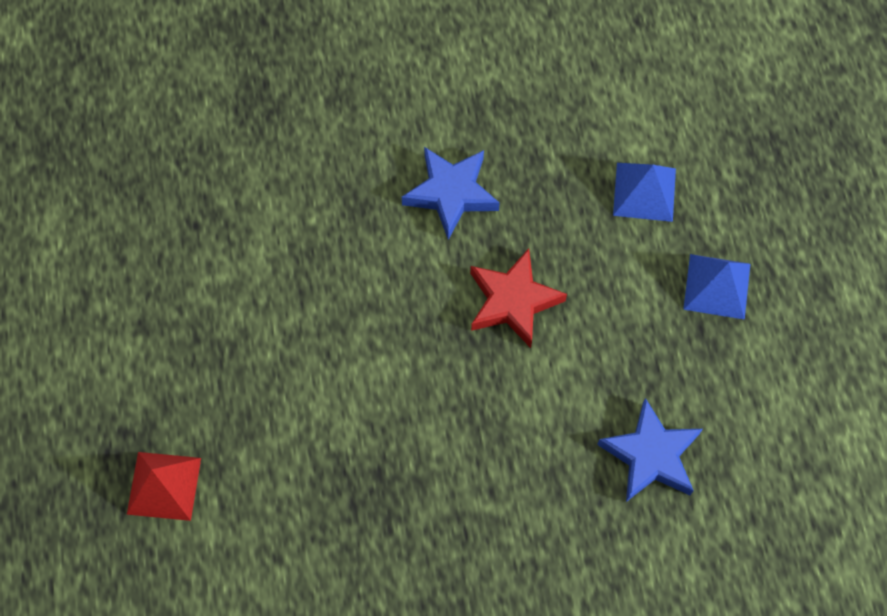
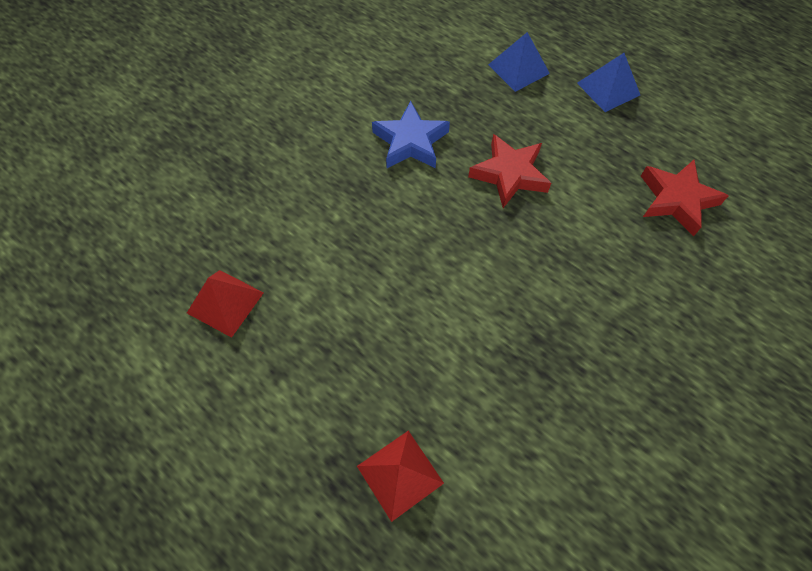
camera: 40 degrees left, 5 degrees down
(151, 230) = (225, 302): none -> red pyramid
(651, 455) = (676, 200): blue star -> red star

